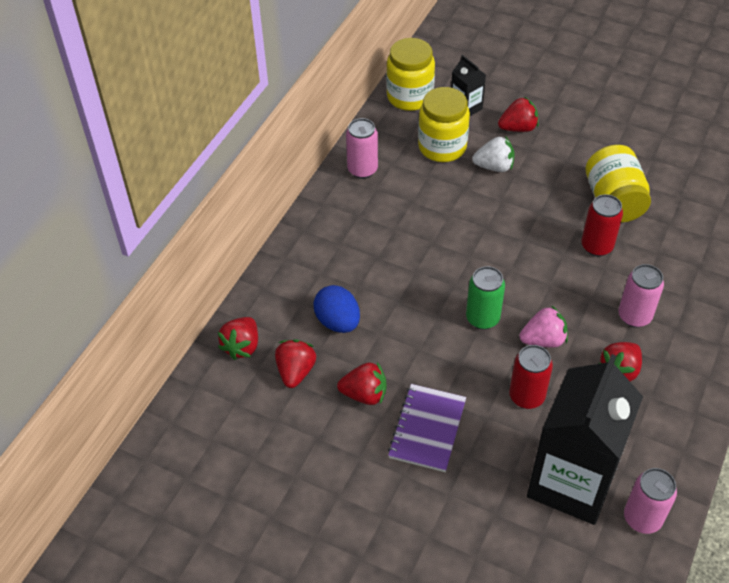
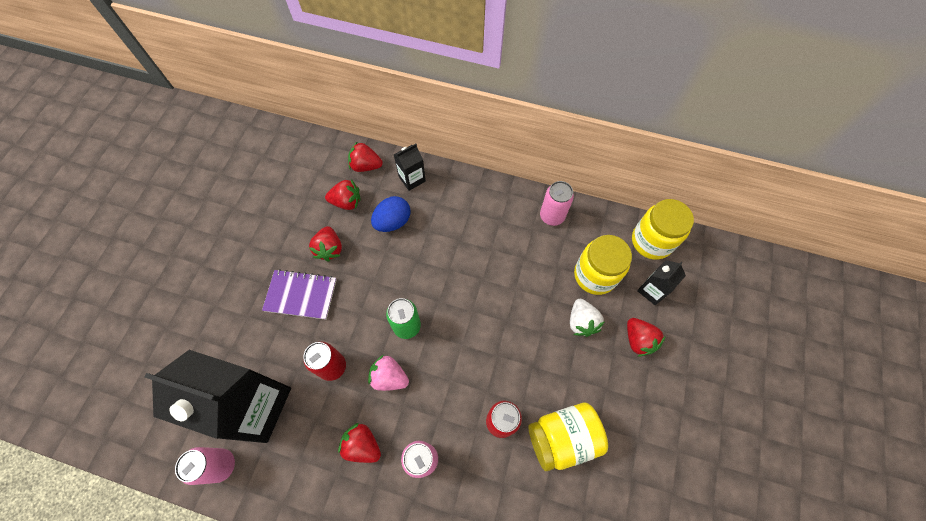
camera: 80 degrees right, 15 degrees up
(277, 296) = (412, 179): none -> black carton
(543, 340) = (389, 377): pink strawberry -> pink strawberry turned 135 degrees clockwise

